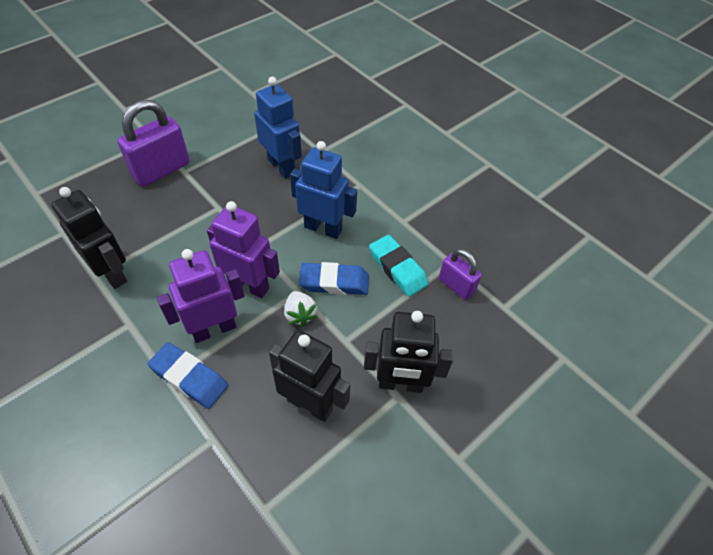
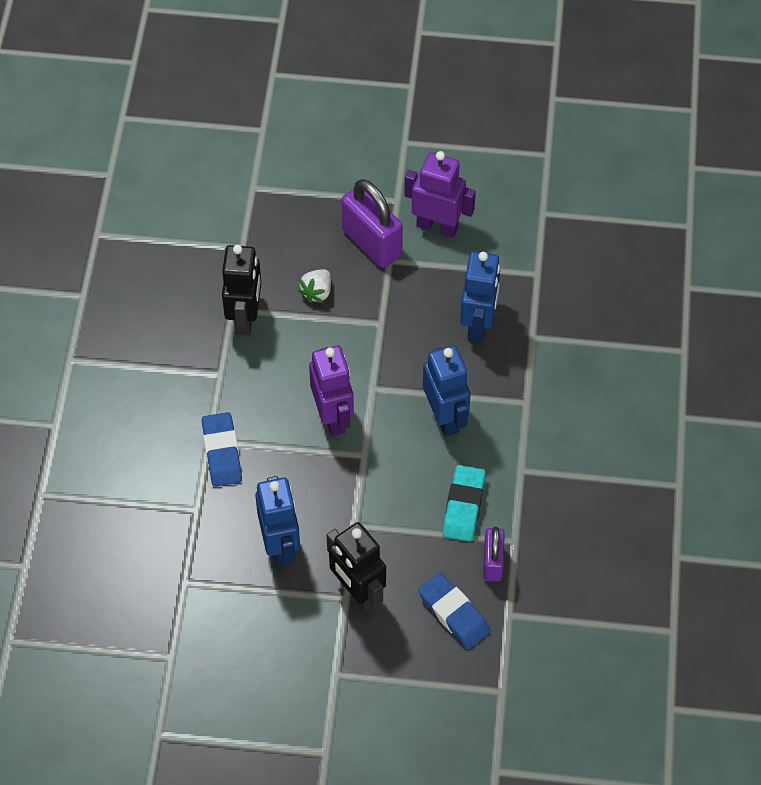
camera: 50 degrees right, 5 degrees up
(161, 170) = (372, 243): purple padlock -> purple padlock turned 45 degrees clockwise
(214, 329) = (273, 430): purple robot -> purple robot (437, 226)
(300, 314) = (345, 475): white strawberry -> white strawberry (317, 292)
(310, 404) = (281, 546): black robot -> blue robot
(334, 282) = (400, 472): blue eraser -> blue eraser (454, 613)

